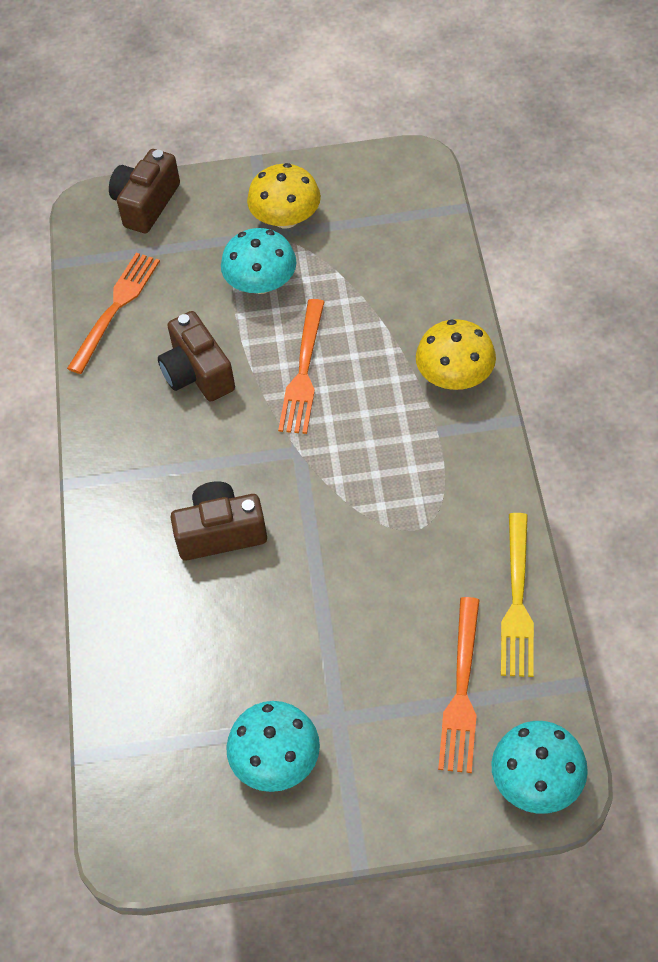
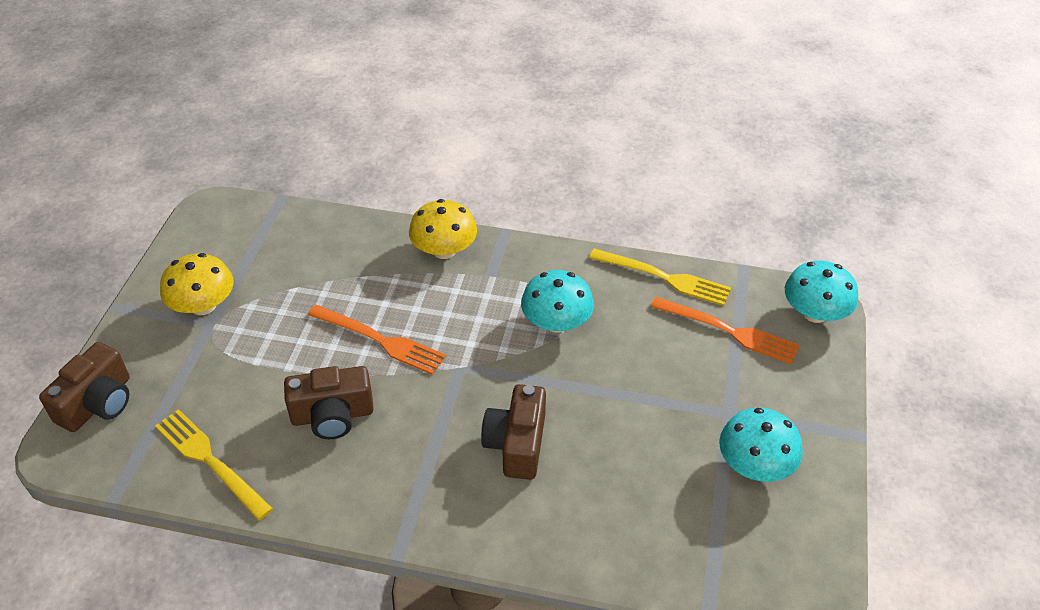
camera: 75 degrees left, 10 degrees down
(116, 307) = (209, 460): orange fork -> yellow fork
(146, 204) = (98, 403): brown camera -> brown camera turned 105 degrees counterclockwise
(261, 283) = (263, 342): turquoise mushroom -> turquoise mushroom (556, 322)

